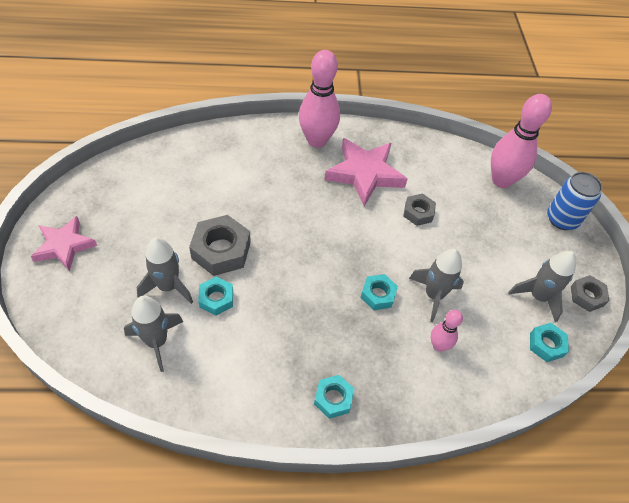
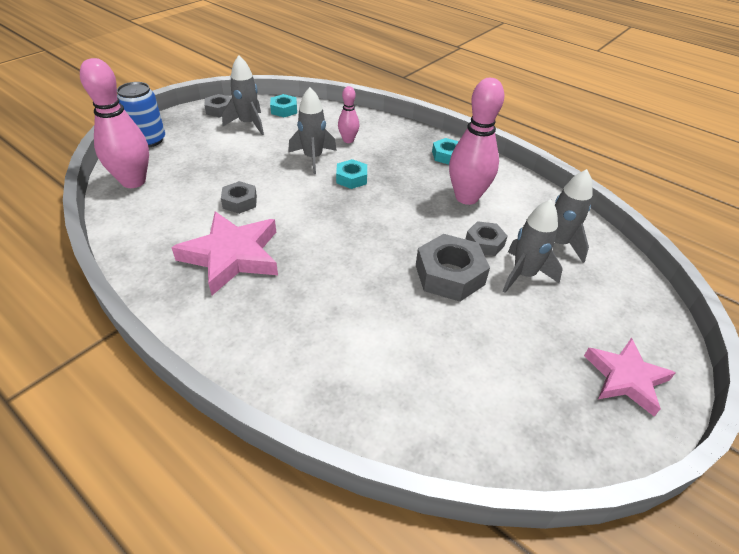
camera: 135 degrees left, 10 degrees down
(216, 299) = (484, 243): turquoise nut -> grey nut
(317, 140) = (225, 321): pink bowling pin -> pink bowling pin (466, 197)

